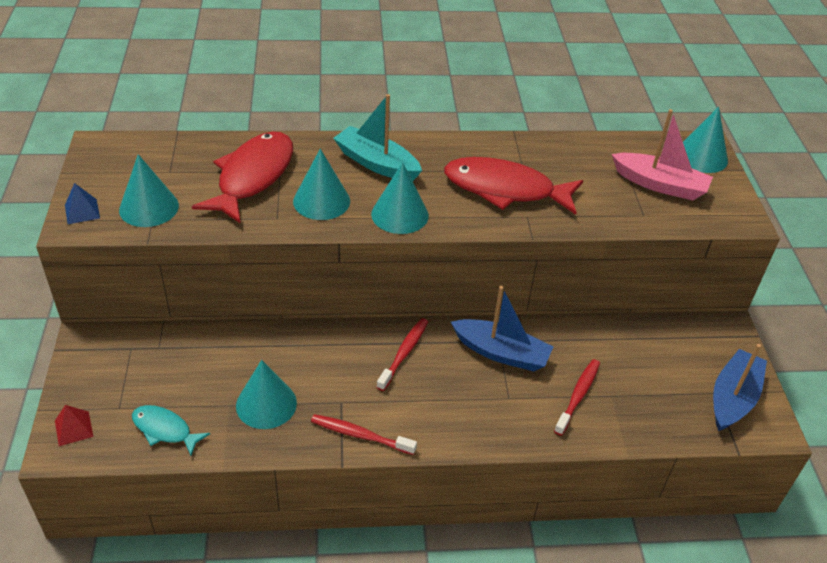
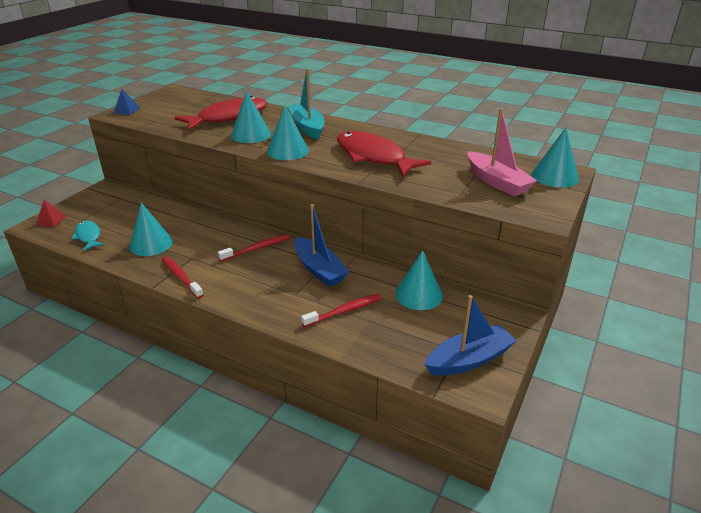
camera: 35 degrees right, 10 degrees down
(149, 207) = (159, 116): turquoise cone -> turquoise cone (418, 294)

